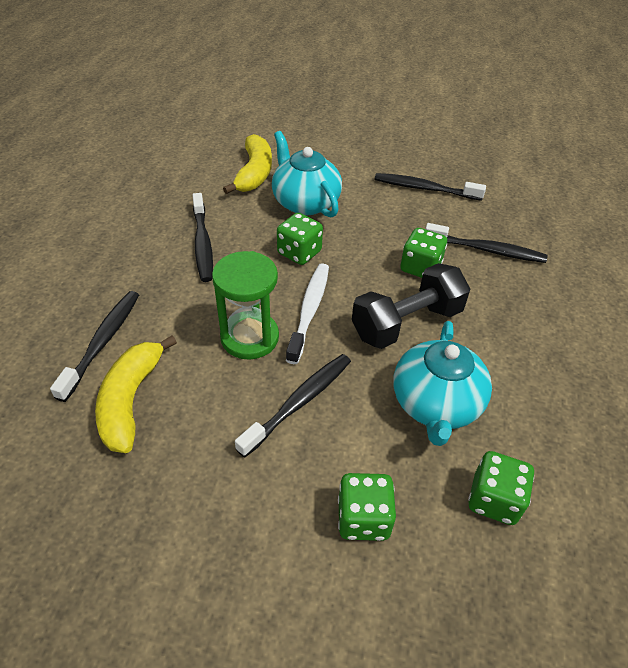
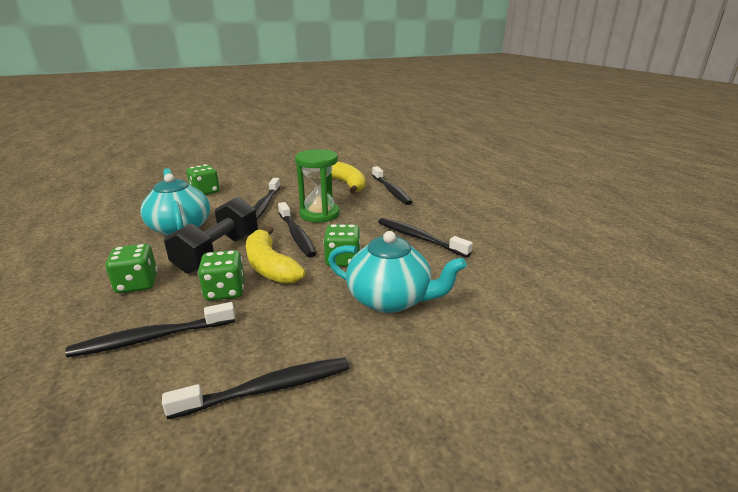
camera: 145 degrees right, 20 degrees down
(254, 173) = (480, 304): yellow banana -> yellow banana (270, 266)
(309, 311) = (296, 235): white toothbrush -> black toothbrush
(494, 499) = (136, 211): green dice -> green dice (137, 284)

